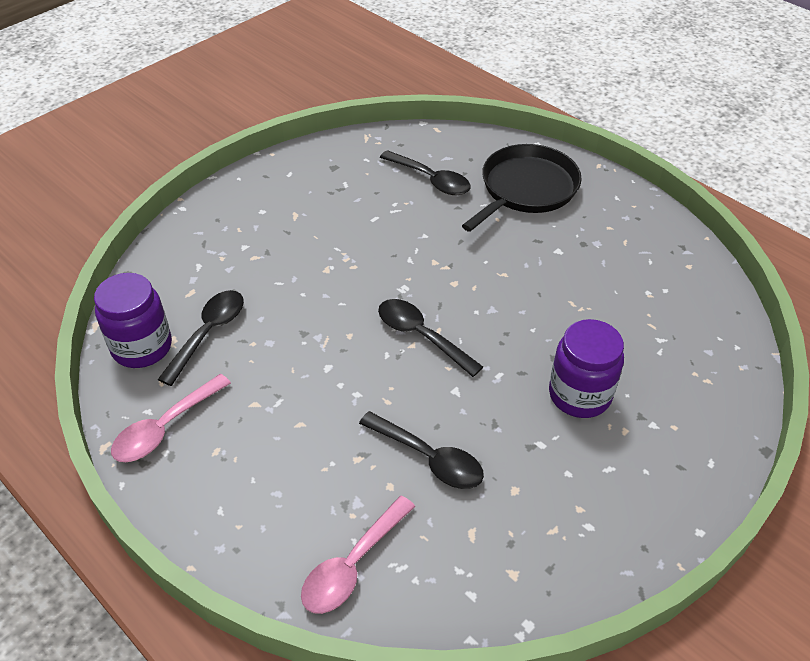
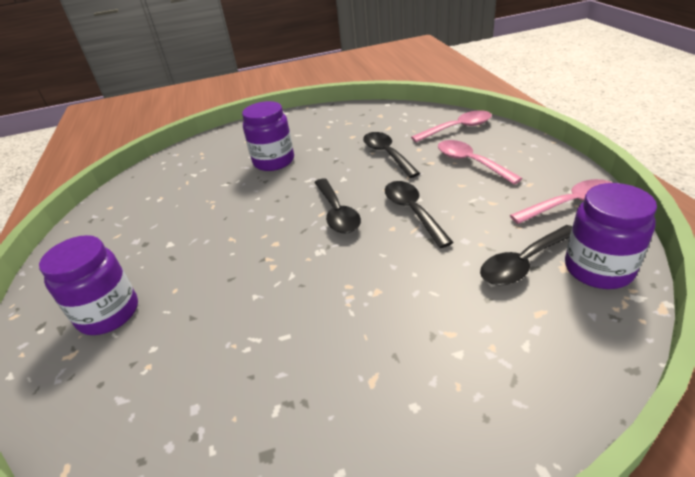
camera: 145 degrees left, 10 degrees down
(302, 474) = (470, 162): none -> pink spoon
(431, 180) = (176, 368): black spoon -> black spoon (412, 211)
(526, 189) = (109, 314): black pan -> purple jar

